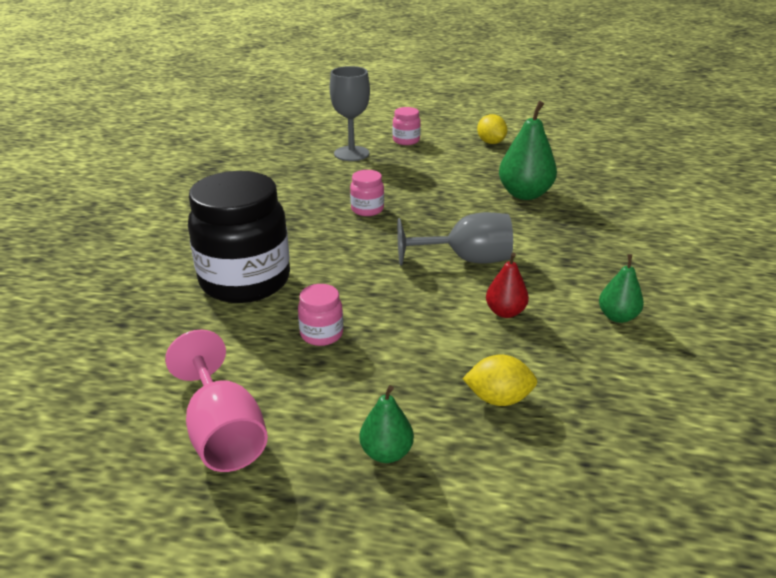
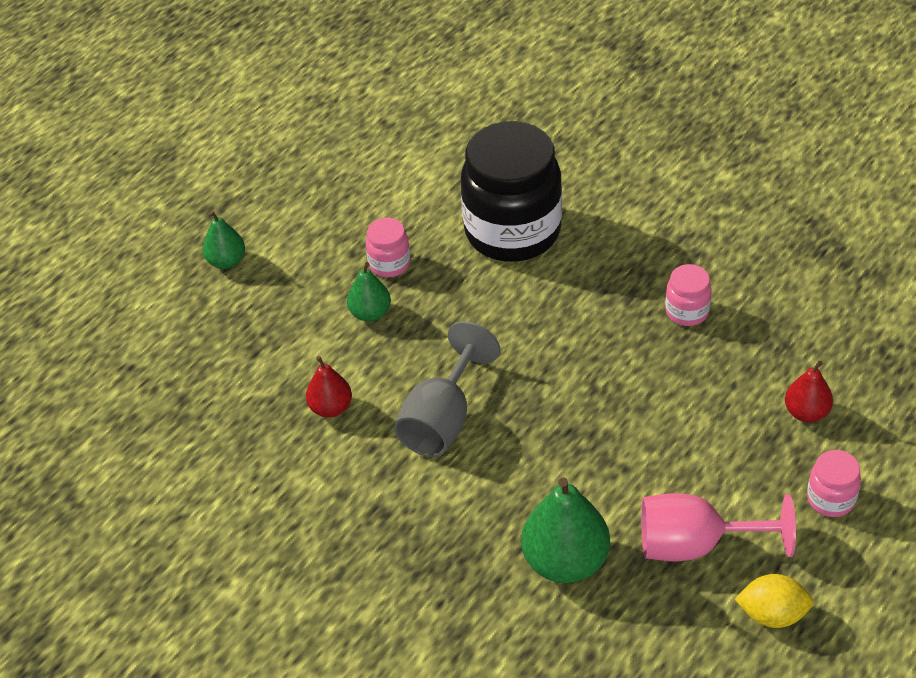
camera: 120 degrees right, 15 degrees up
(223, 433) = (311, 182): pink goblet -> pink goblet (696, 545)
(351, 153) = (806, 412): grey goblet -> red pear
(367, 209) = (614, 372): pink jar -> pink jar (687, 311)
(498, 399) = (228, 347): yellow lemon -> none
(617, 317) = (261, 495): green pear -> green pear (370, 313)

